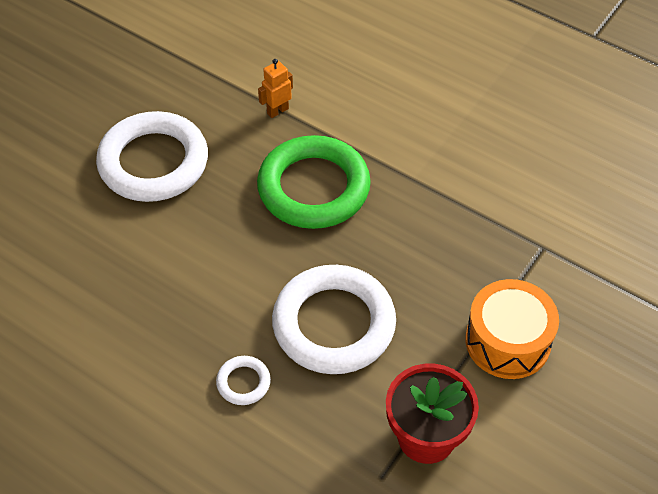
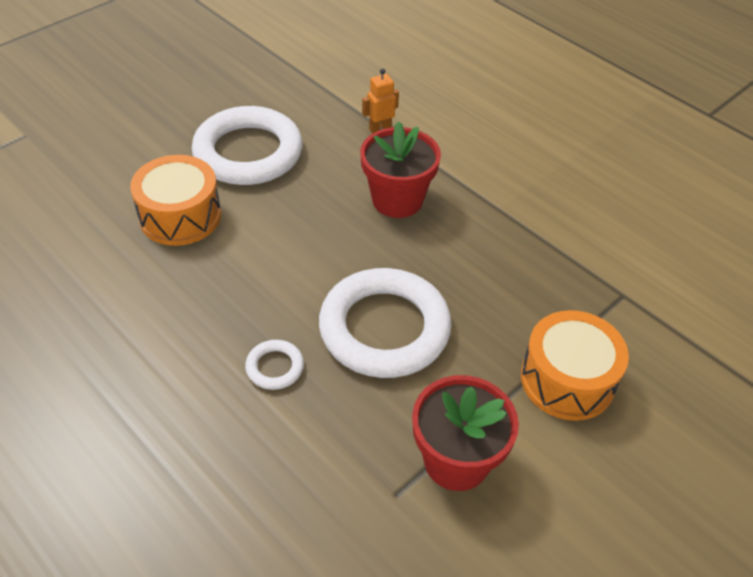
camera: 10 degrees right, 5 degrees down
(107, 245) = (180, 216): none -> orange drum
(313, 188) = (397, 200): green ring -> red flower pot

